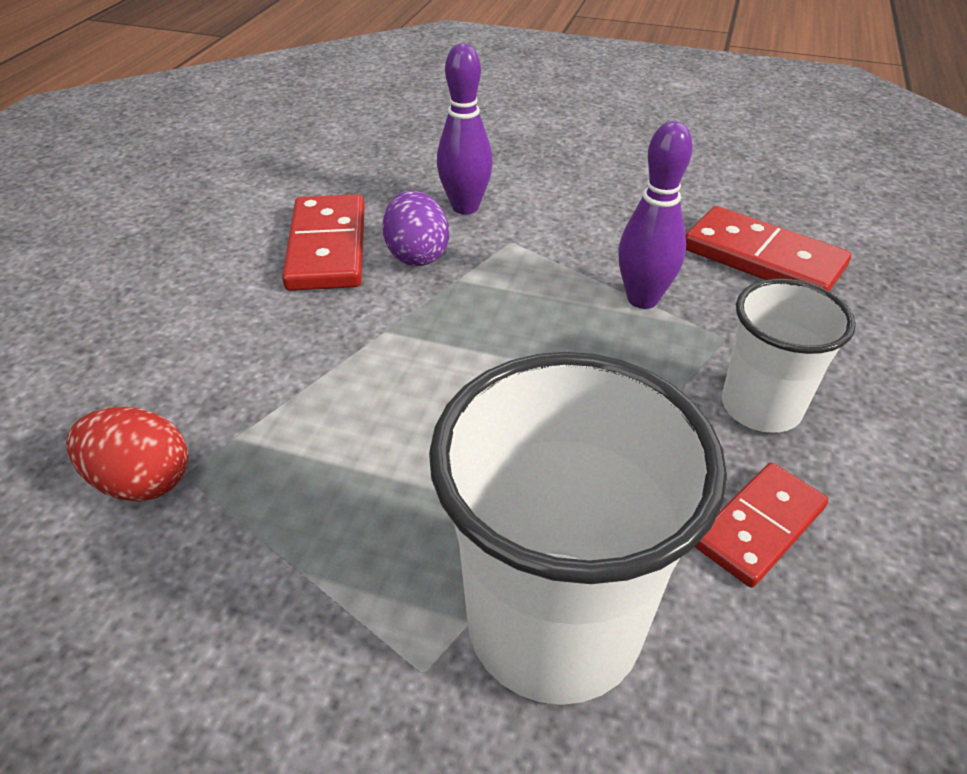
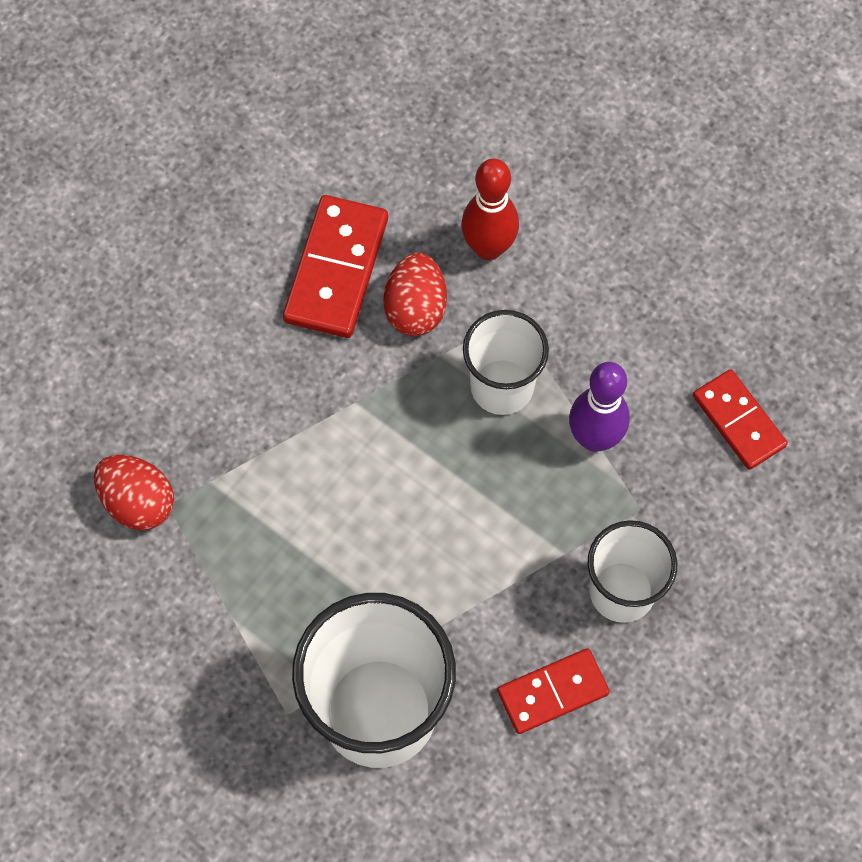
camera: 20 degrees right, 25 degrees up
(417, 255) = (415, 308): purple egg -> red egg
(465, 207) = (488, 248): purple bowling pin -> red bowling pin
(530, 286) = (502, 387): none -> white cup
(762, 258) = (739, 421): red domino -> red domino, size x0.66

